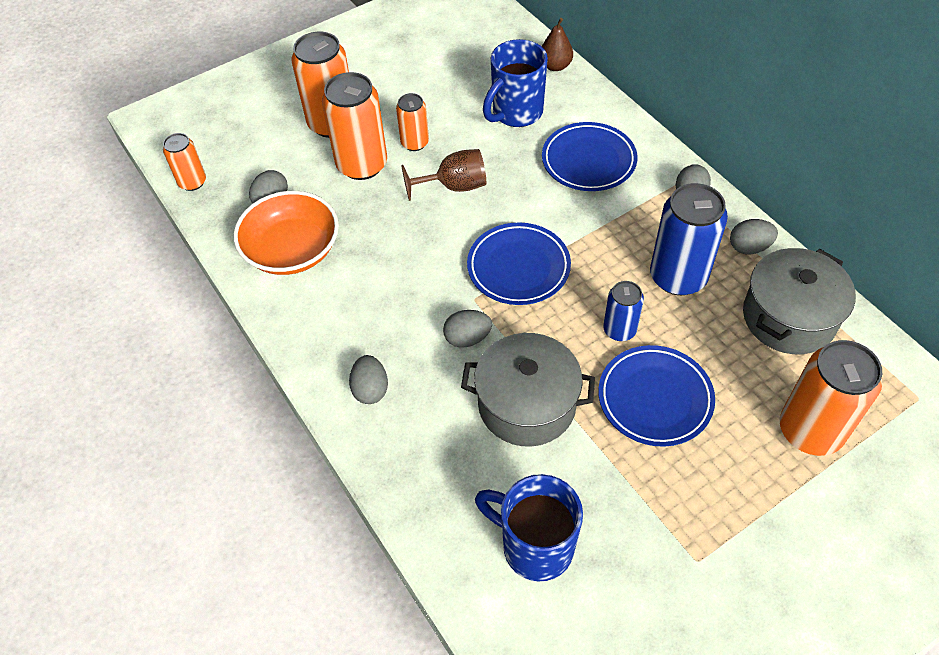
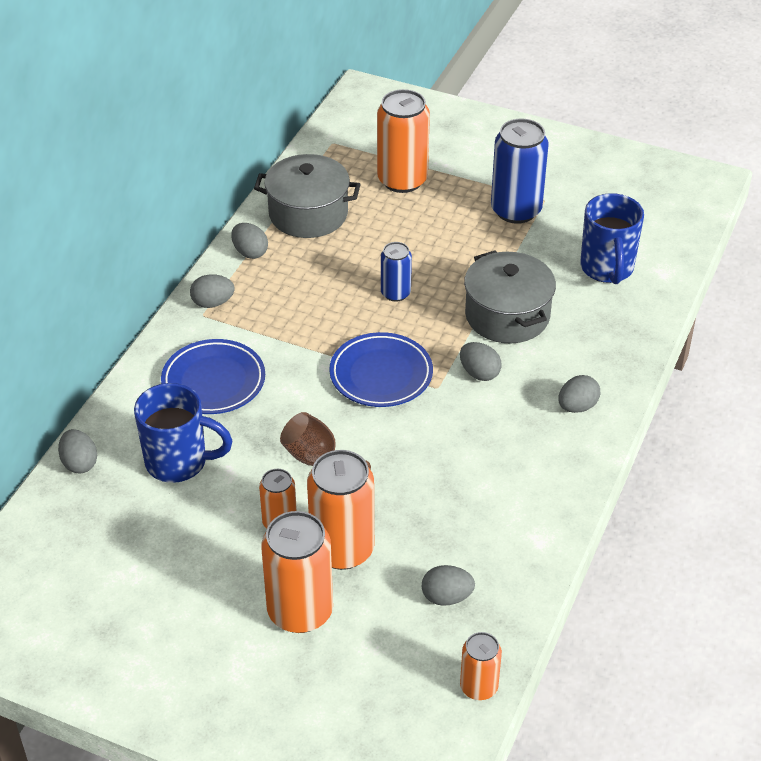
camera: 125 degrees left, 10 degrees down
(292, 250) = (492, 540): orange bowl -> none
(555, 66) = (79, 463): brown pear -> grey egg
(655, 398) = (442, 255): blue plate -> none
(678, 277) = (314, 280): blue can -> blue can (516, 210)

